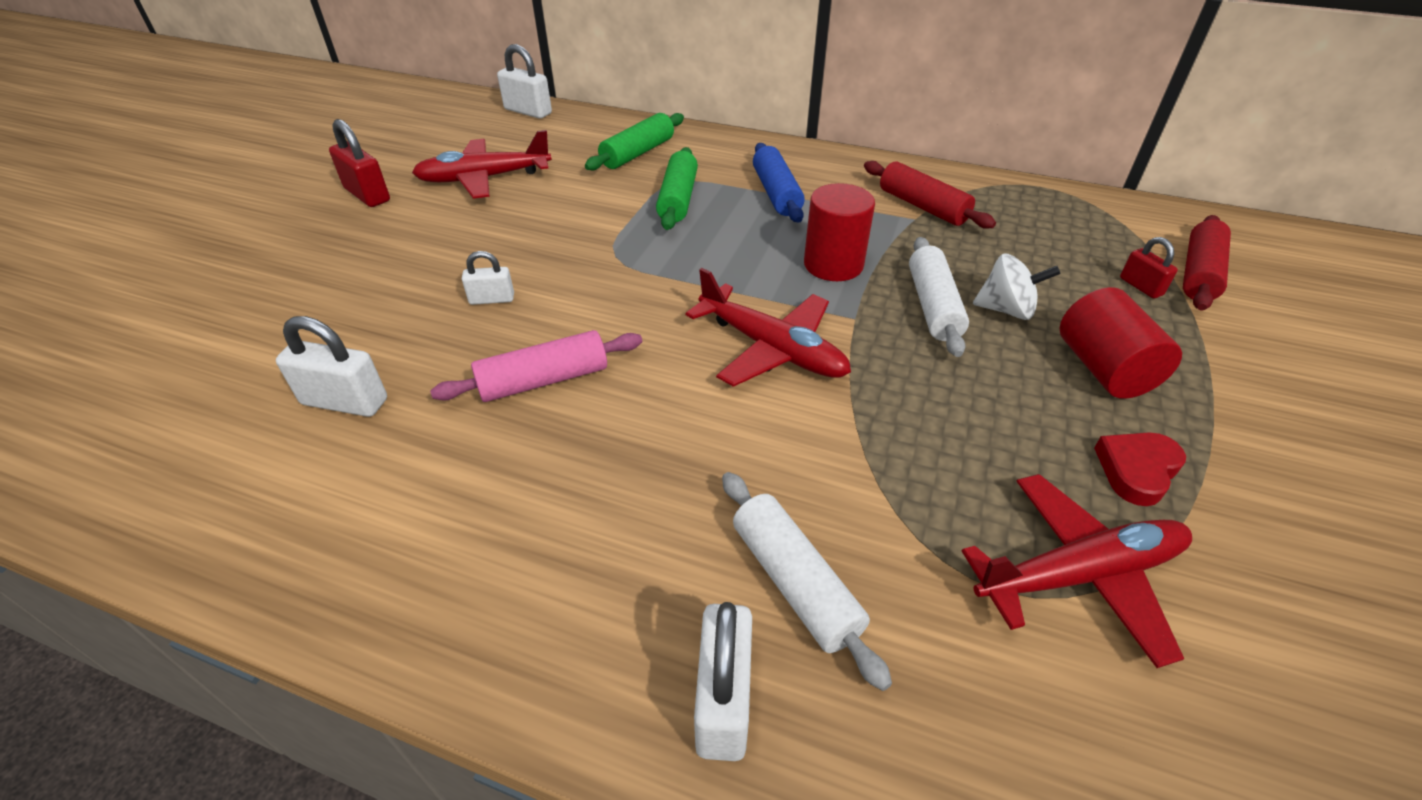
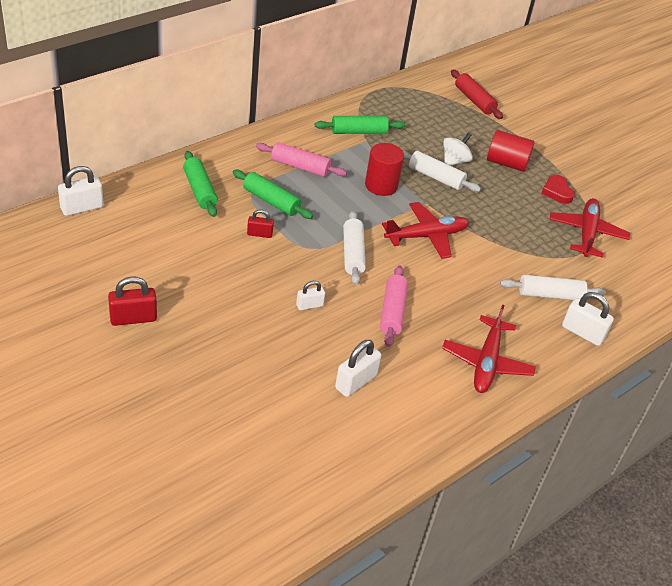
camera: 65 degrees left, 0 degrees up
(485, 178) = (165, 261): red plane -> red plane (486, 362)
(492, 299) = (309, 305): white padlock -> white padlock turned 45 degrees clockwise
(644, 295) = (353, 254): none -> white rolling pin
(776, 193) = (300, 167): blue rolling pin -> pink rolling pin
(922, 206) = (359, 132): red rolling pin -> green rolling pin
(1140, 286) = (469, 119): red padlock -> red padlock (259, 234)

